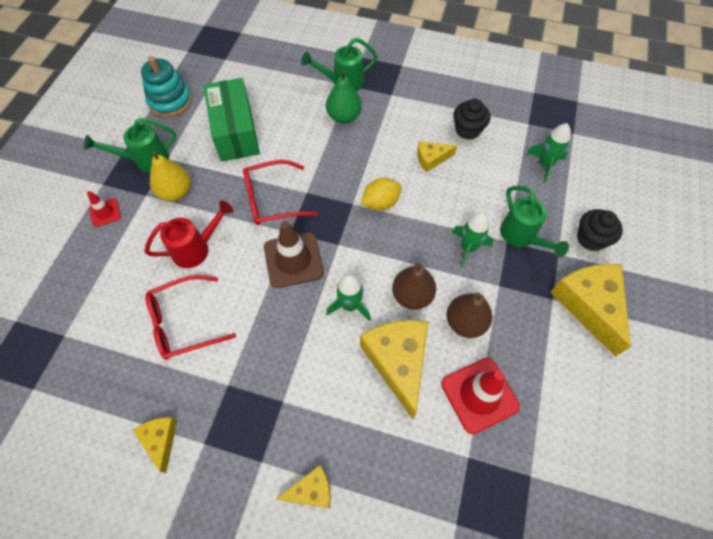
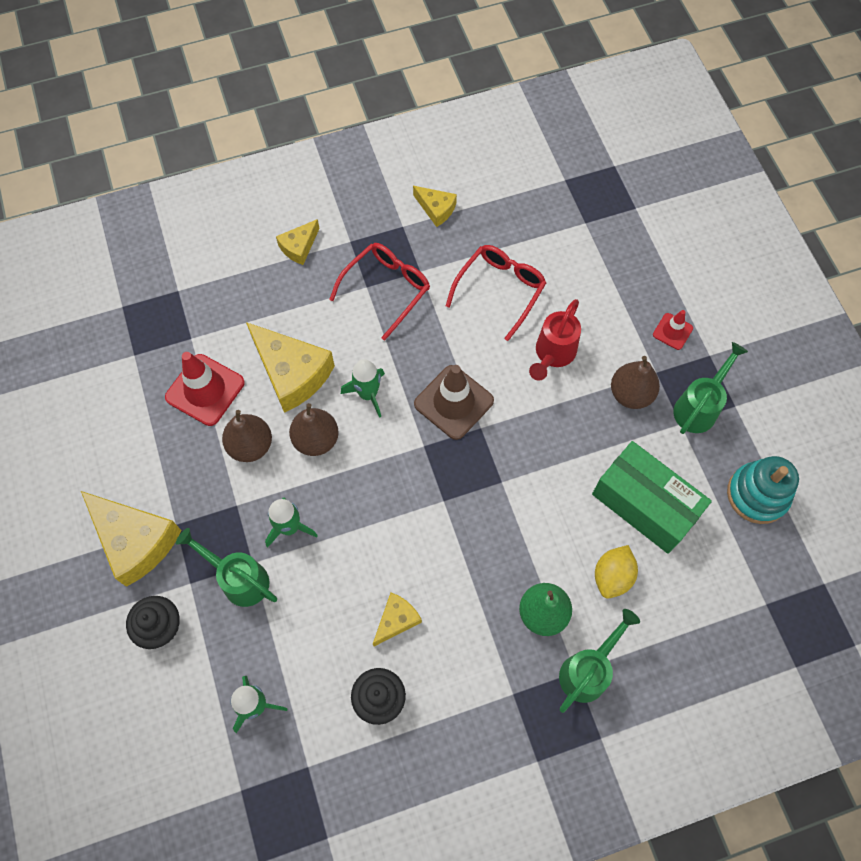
camera: 145 degrees right, 5 degrees up
(176, 192) = (631, 394): yellow pear -> brown pear
(272, 199) = (528, 450): red glasses -> red glasses (386, 290)
(380, 203) = (414, 521): yellow lemon -> yellow lemon (612, 576)

